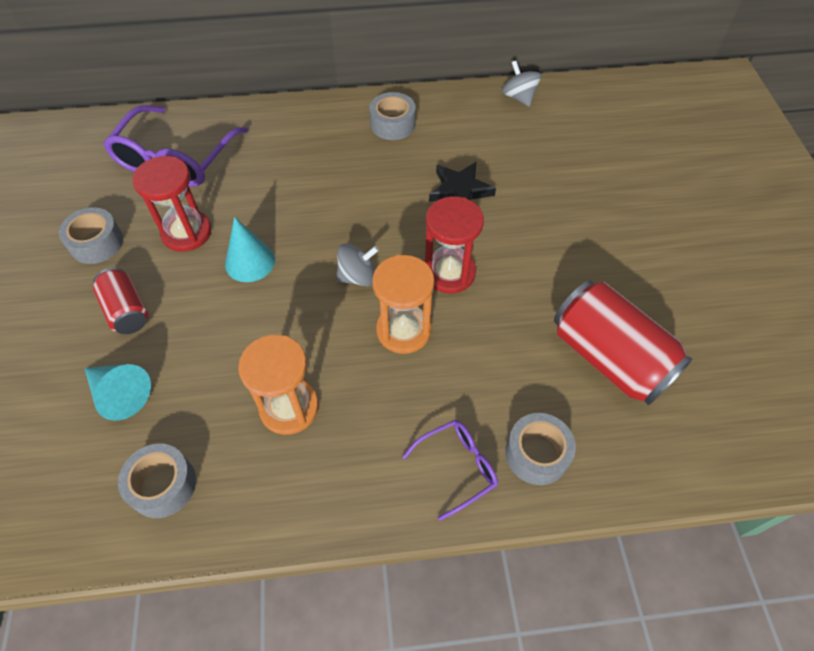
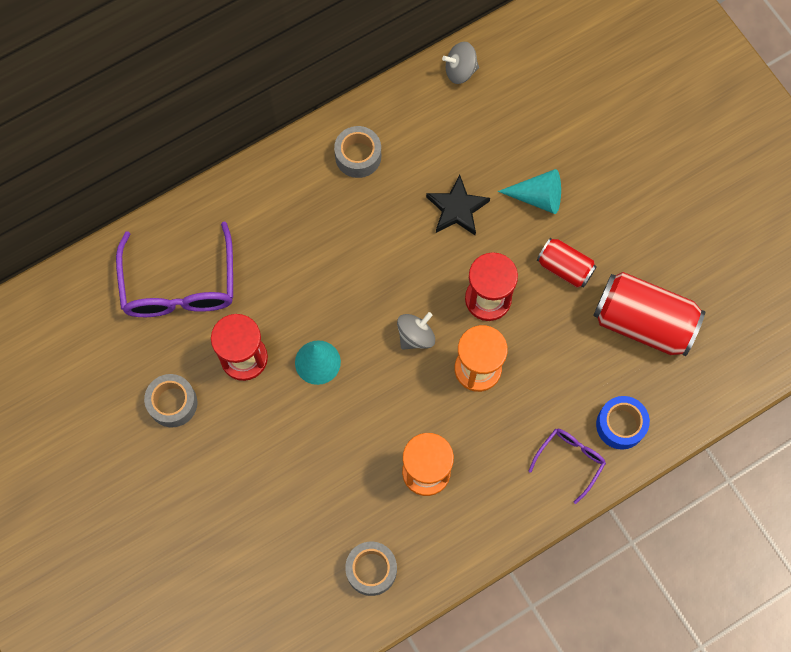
camera: 25 degrees left, 15 degrees up
(120, 394) = (292, 521): turquoise cone -> turquoise cone (538, 197)
(127, 311) = (246, 452): red can -> red can (564, 268)
(519, 97) = (460, 71): grey spinning top -> grey spinning top turned 45 degrees counterclockwise
(537, 454) = (620, 425): grey tape -> blue tape

